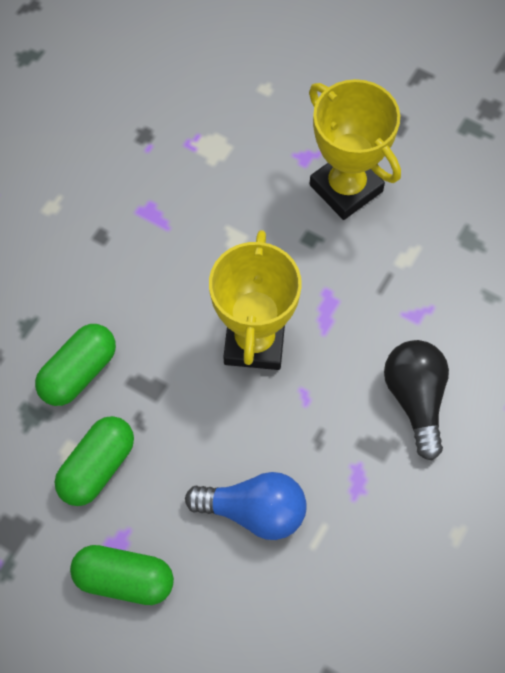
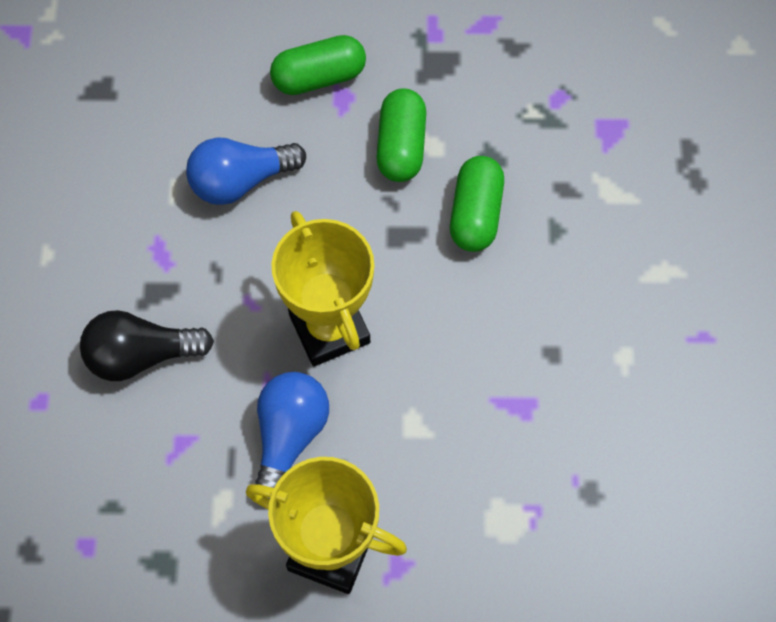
camera: 150 degrees right, 0 degrees up
(332, 277) = (289, 437): none -> blue light bulb
(415, 399) = (141, 355): black light bulb -> black light bulb turned 120 degrees clockwise

